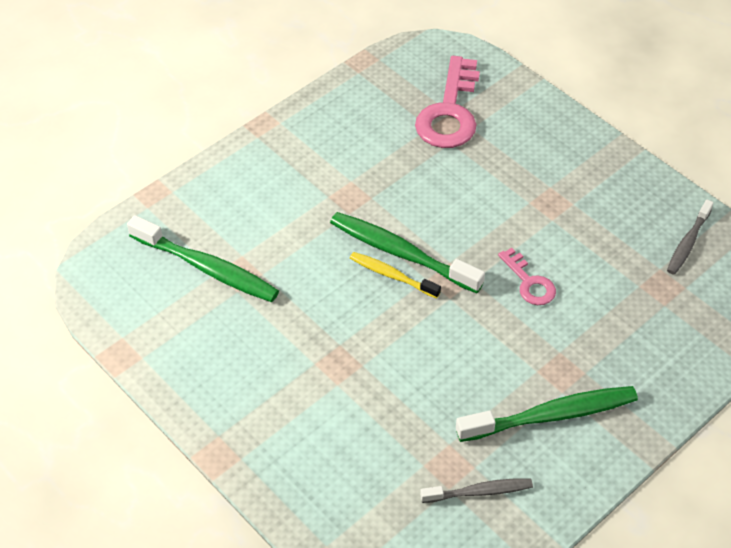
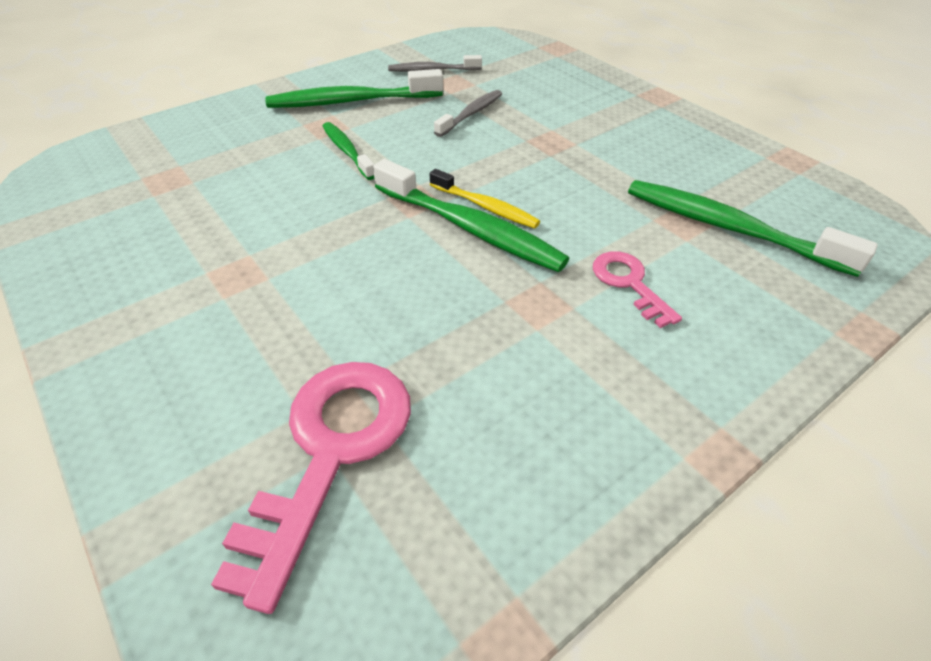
camera: 175 degrees left, 5 degrees down
(525, 334) = (347, 151): none -> green toothbrush
(529, 282) = (319, 191): pink key -> pink key (629, 284)
(688, 243) = (93, 216): grey toothbrush -> grey toothbrush (471, 114)

